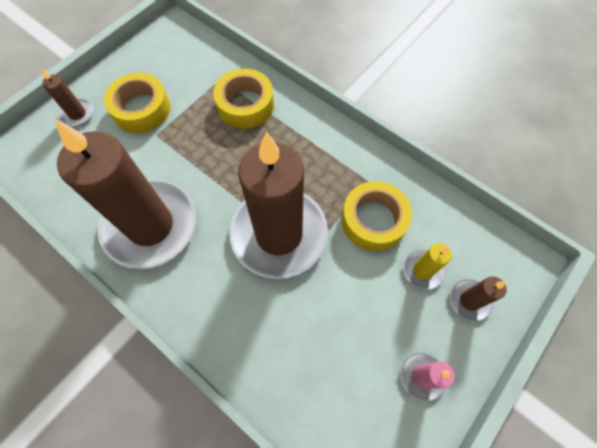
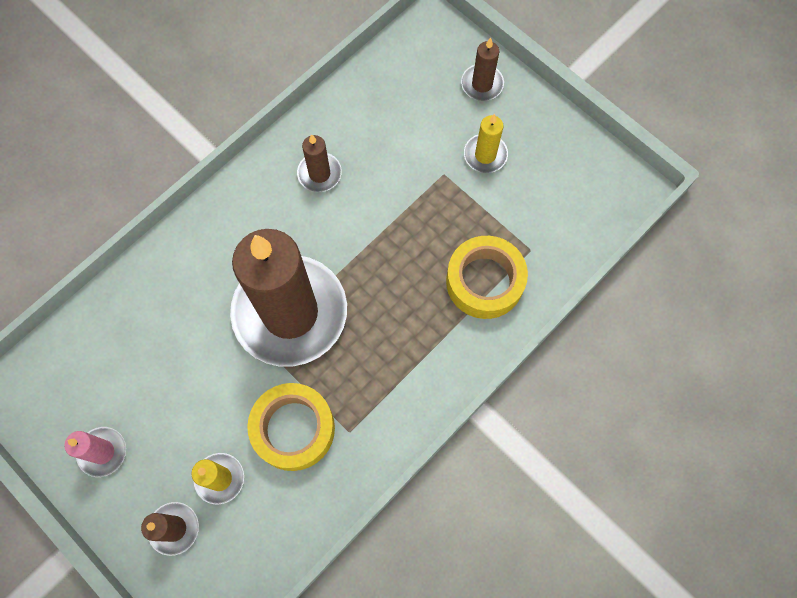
camera: 95 degrees right, 5 degrees up
(141, 109) = (485, 155): yellow tape -> yellow candle
(150, 225) = (319, 173): brown candle -> brown candle, size x0.41

